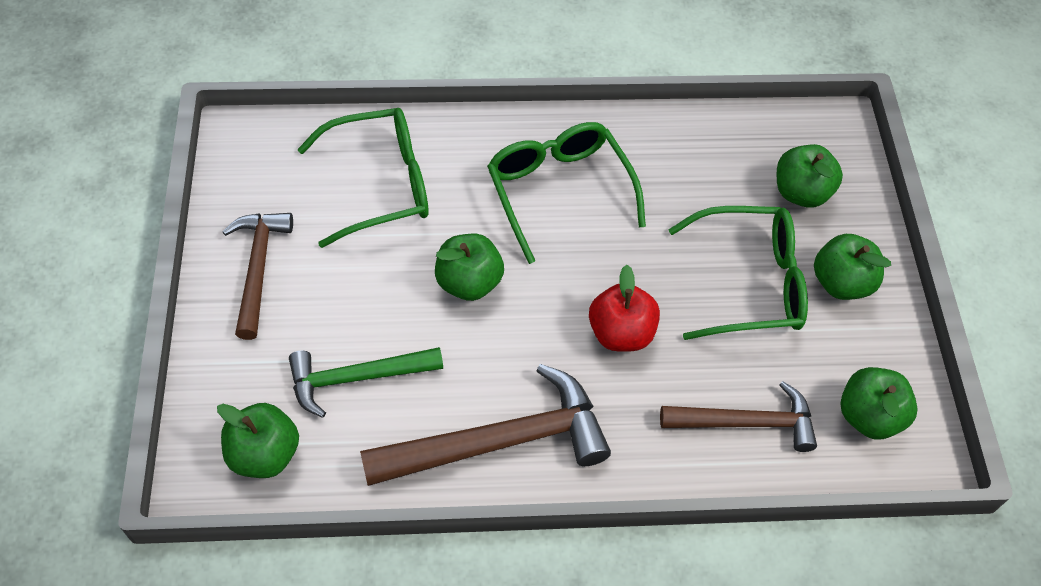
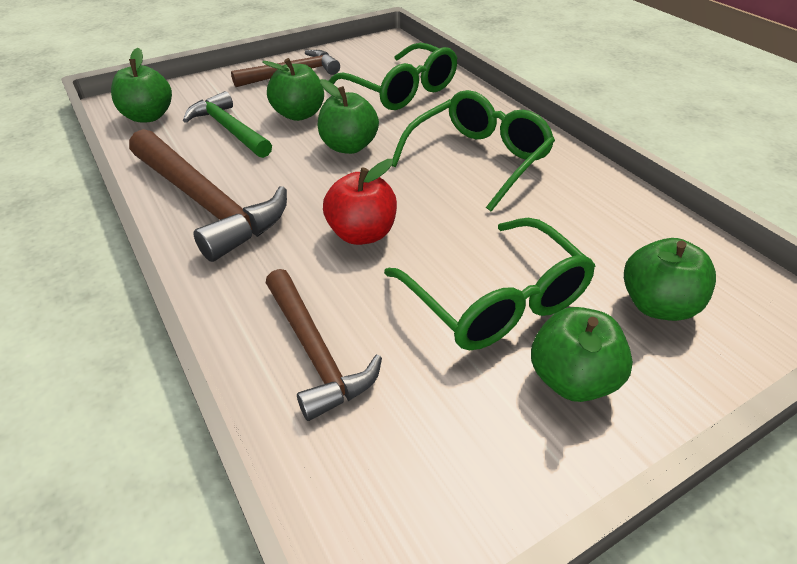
camera: 65 degrees right, 15 degrees down
(868, 416) = (396, 471): green apple -> green apple (299, 114)

